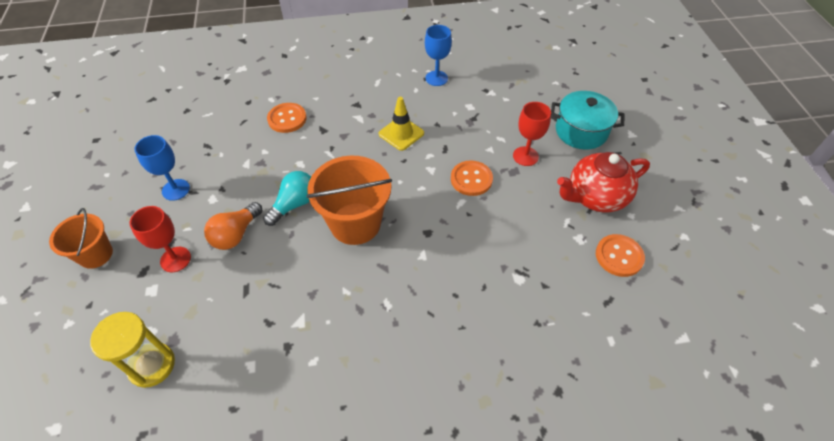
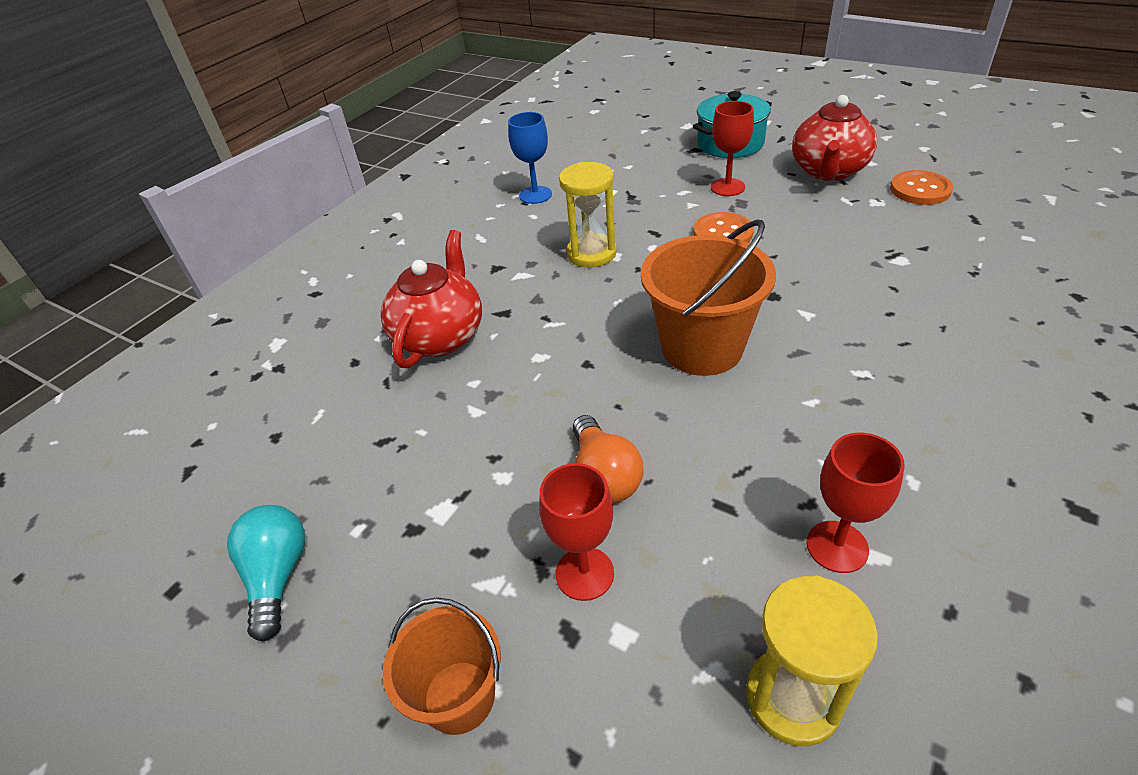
camera: 45 degrees left, 10 degrees down
(176, 190) = (432, 515): blue goblet -> none
(247, 346) = (837, 546): none -> red goblet
(287, 119) = (440, 336): orange button -> red teapot
(294, 204) = (609, 391): turquoise light bulb -> turquoise light bulb (278, 576)
(401, 133) = (591, 253): yellow traffic cone -> yellow hourglass

